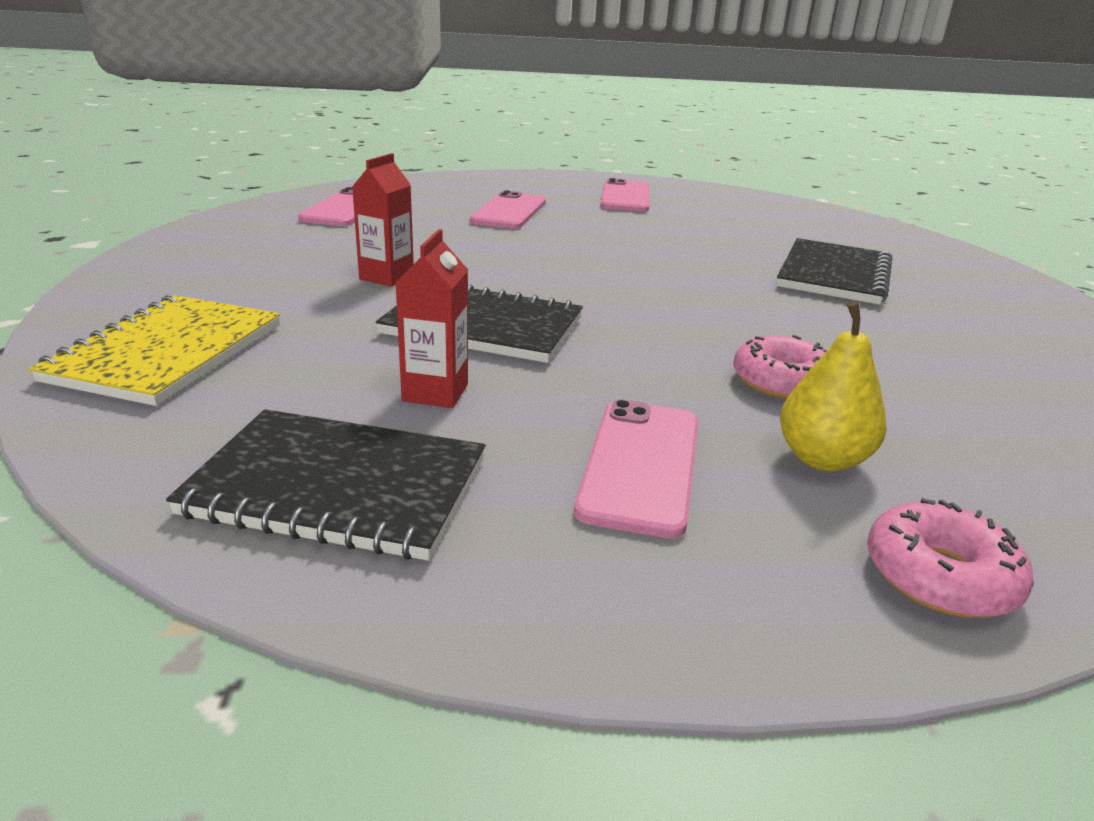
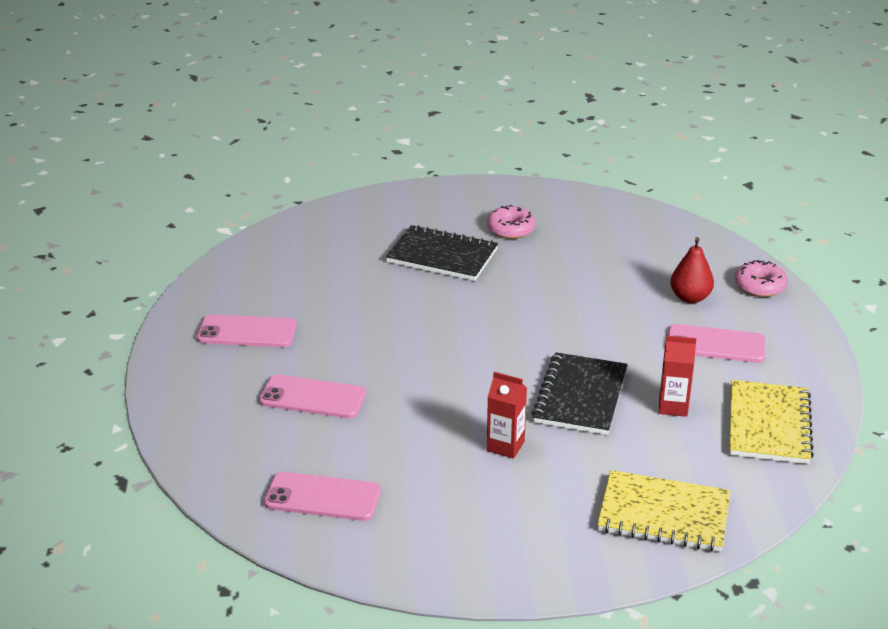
camera: 90 degrees left, 5 degrees up
(338, 487) = (768, 424): black notebook -> yellow notebook
(782, 382) = (617, 298): pink donut -> pink donut (510, 229)
(822, 459) = (690, 298): yellow pear -> red pear

